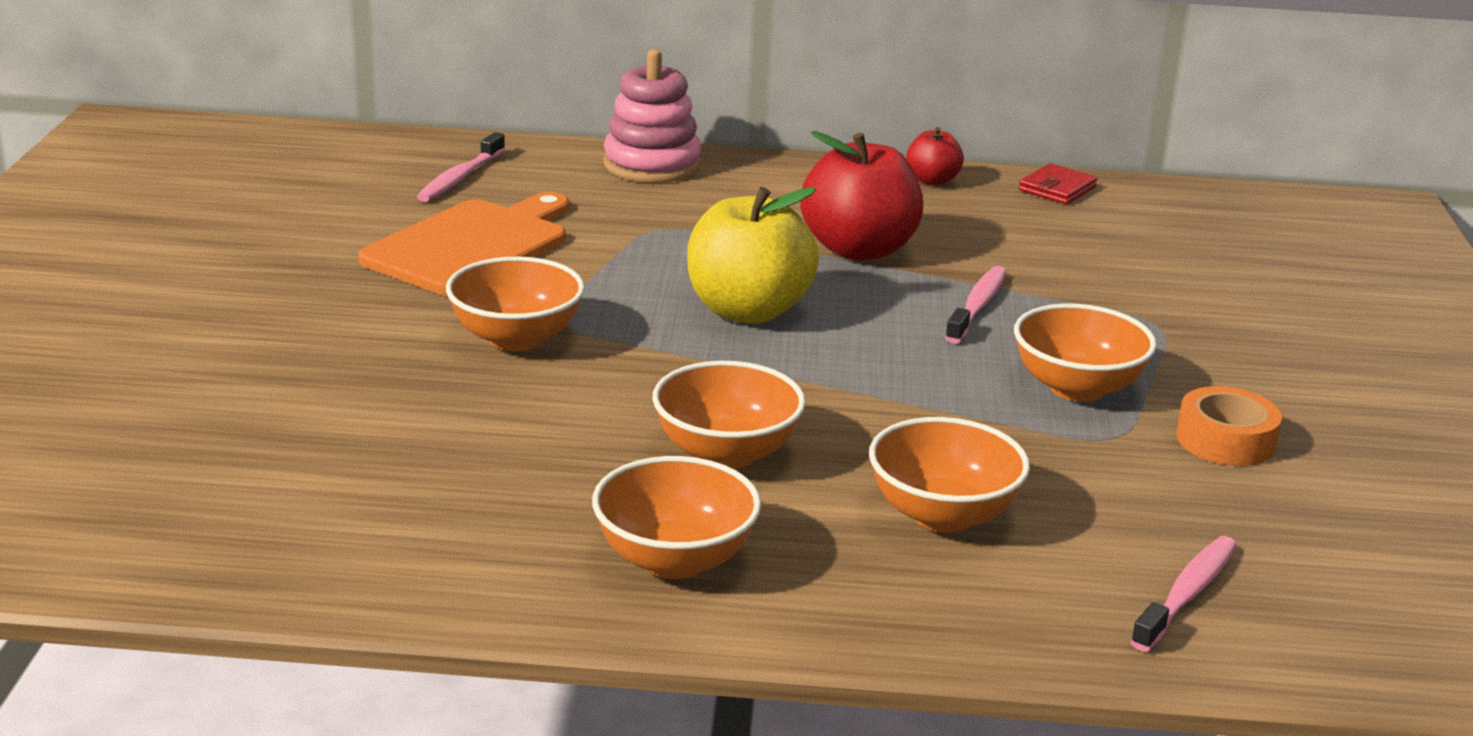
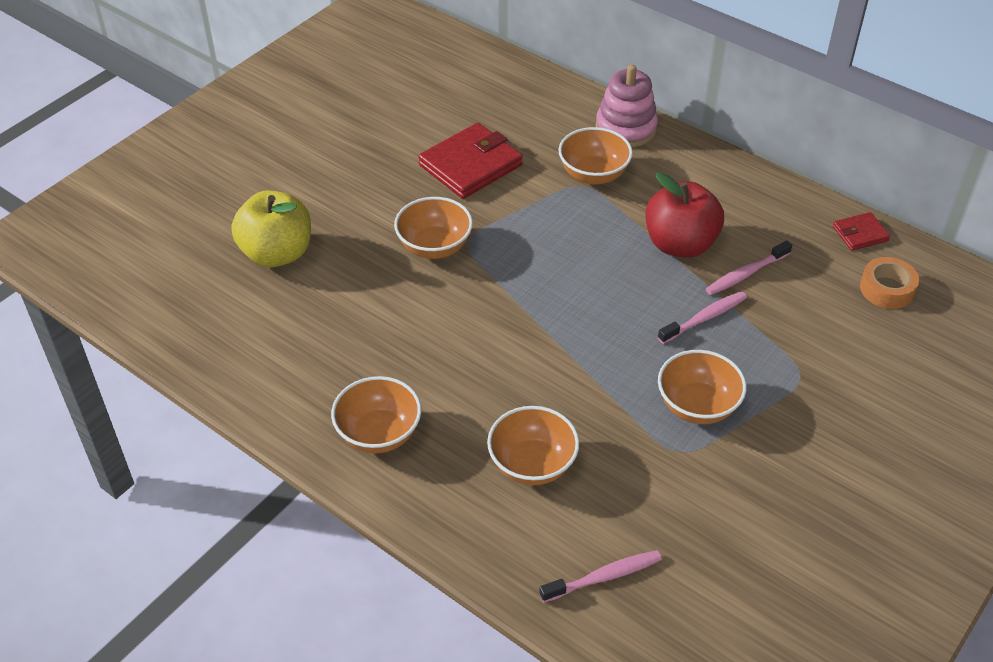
camera: 35 degrees right, 20 degrees up
(460, 178) = (510, 105): pink toothbrush -> pink toothbrush (745, 274)
(471, 246) = (470, 165): orange cutting board -> red wallet
(726, 453) = (465, 373): orange bowl -> orange bowl (593, 174)
(748, 311) = (571, 272): yellow apple -> yellow apple (277, 253)
(932, 180) = (784, 198): red apple -> none
(1225, 440) = (742, 483): orange tape -> orange tape (887, 289)

